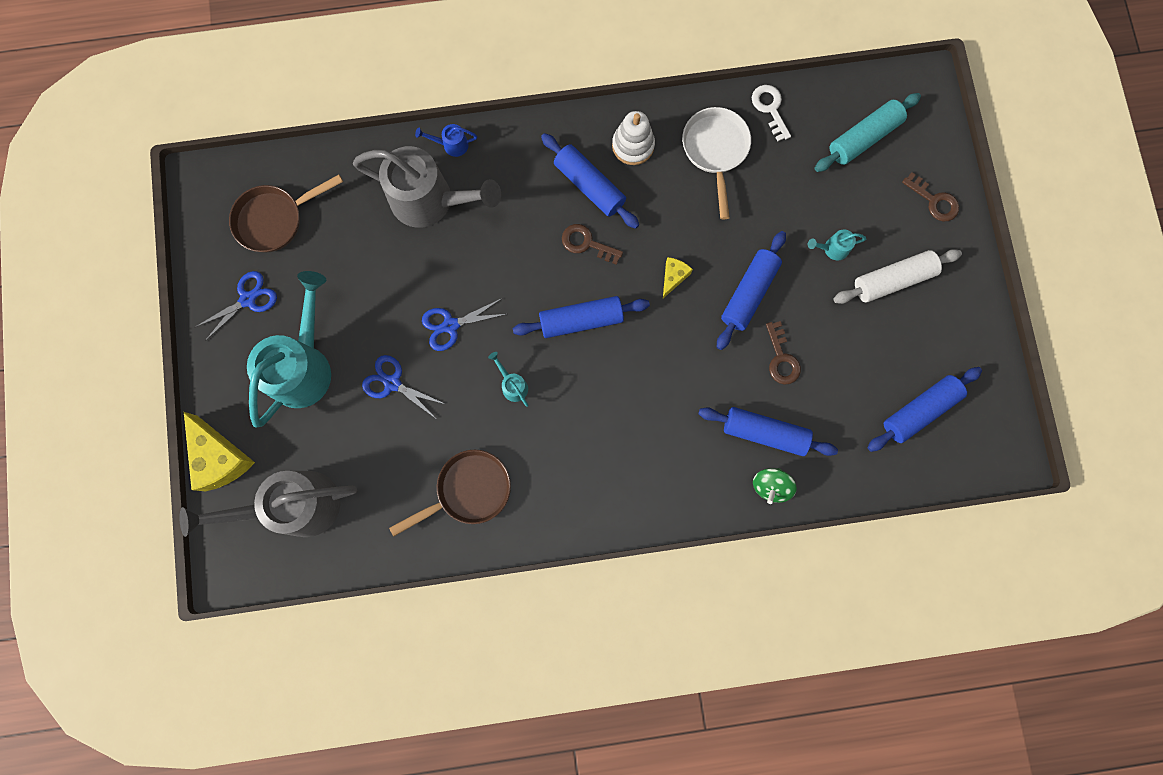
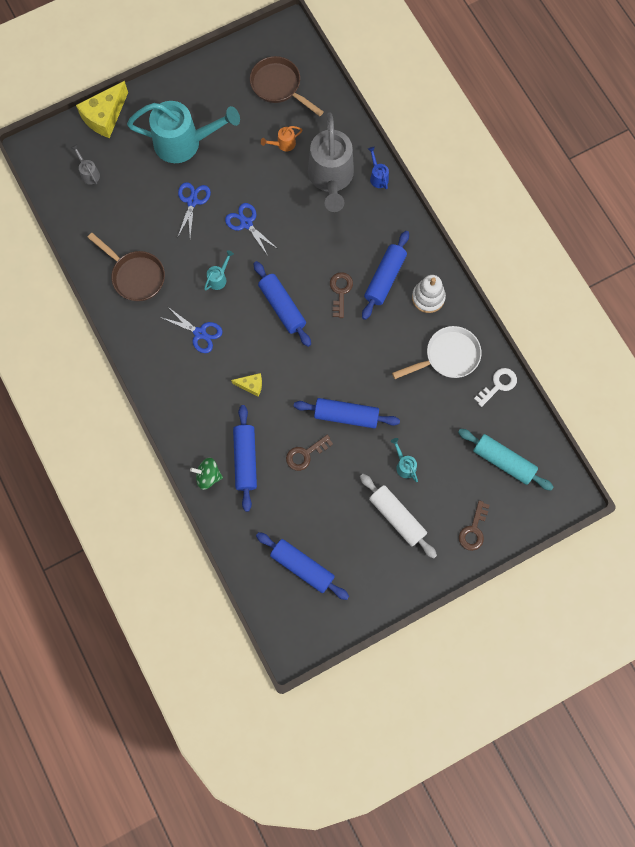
camera: 70 degrees right, 5 degrees down
(248, 299) = (217, 91): blue scissors -> blue scissors (200, 333)
(295, 506) = (89, 173): grey watering can -> grey watering can, size x0.40
(359, 242) = (283, 144): none -> orange watering can
(673, 277) = (338, 359): yellow cheese -> yellow cheese (251, 385)

